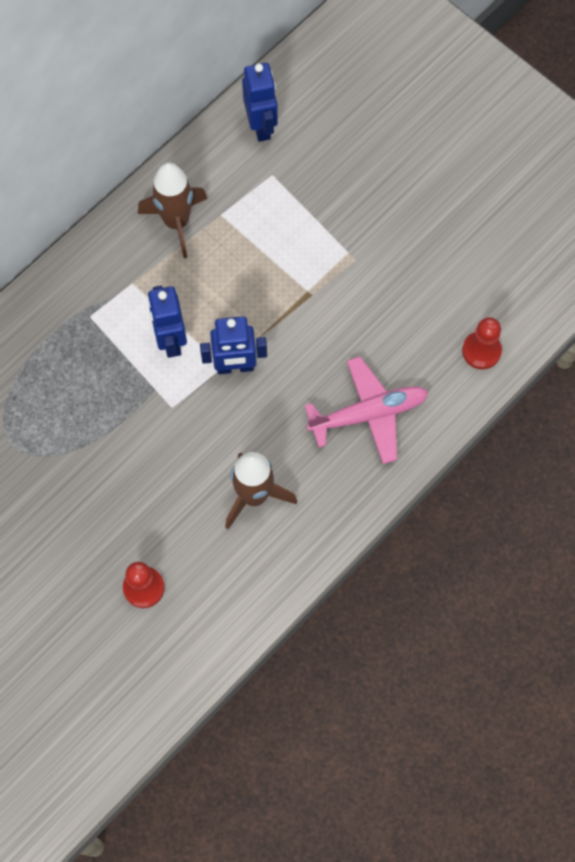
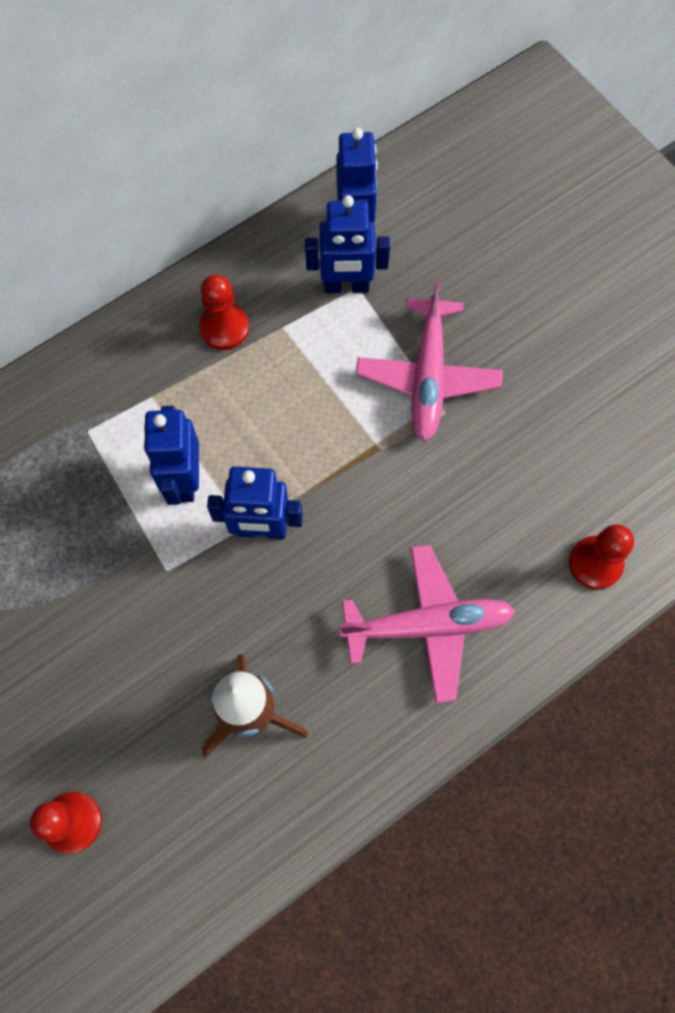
camera: 10 degrees right, 0 degrees up
(176, 222) = (224, 328): brown rocket -> red pawn
(263, 175) = (346, 286): none -> blue robot
(337, 234) = (428, 376): none -> pink plane

